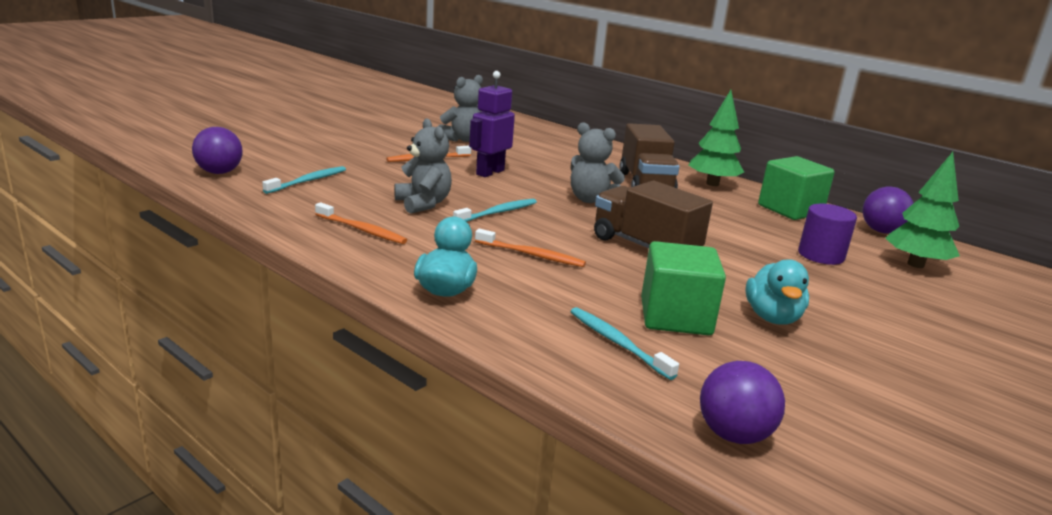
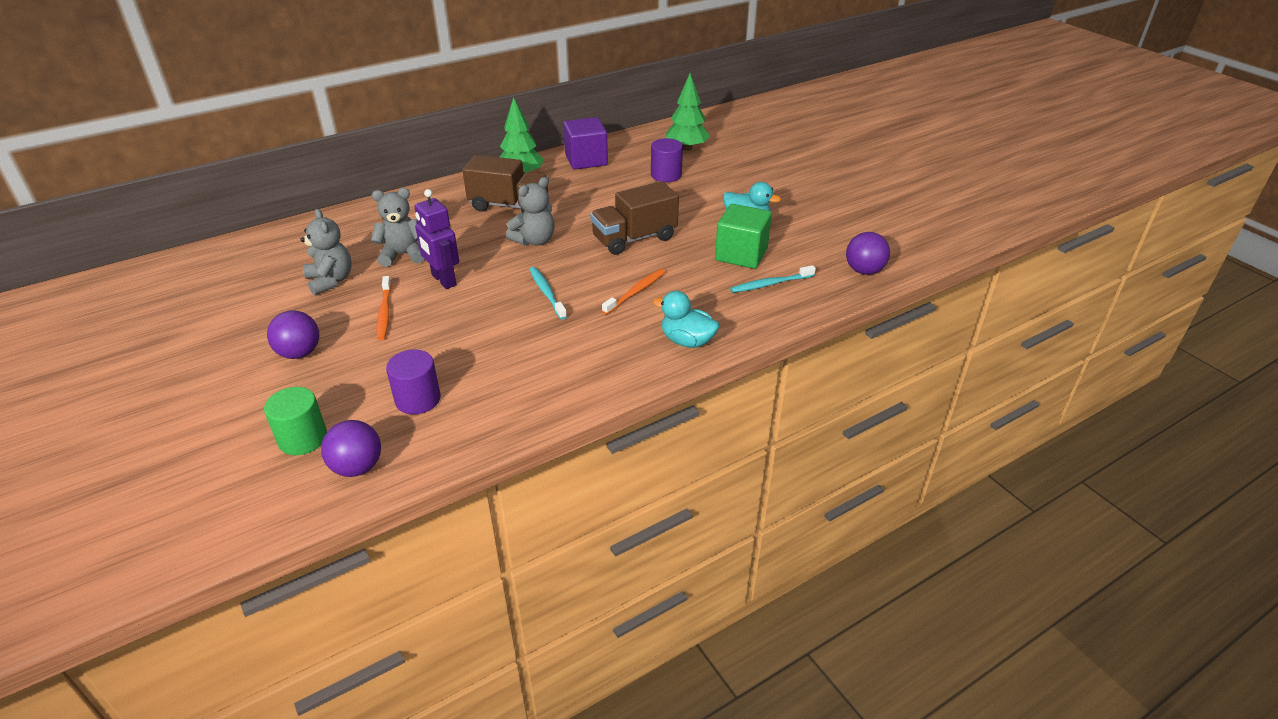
camera: 70 degrees left, 15 degrees up
(255, 154) = (302, 438): none -> green cylinder
(308, 181) = (418, 399): turquoise toothbrush -> purple cylinder
(362, 230) = (561, 373): orange toothbrush -> none
(423, 204) = (511, 331): grey teddy bear -> grey teddy bear (403, 255)
(790, 209) = (586, 160): green cube -> purple cube
(881, 231) = (634, 140): purple ball -> purple ball (299, 353)

